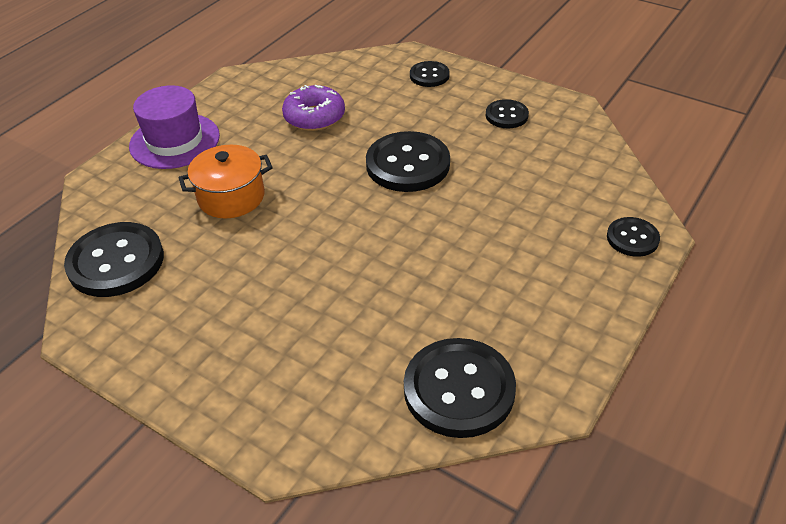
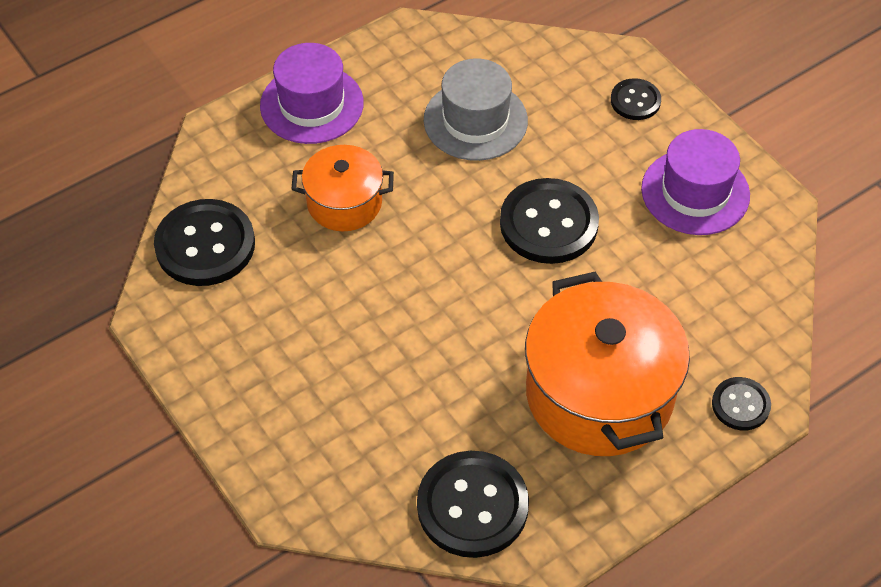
camera: 20 degrees right, 10 degrees up
(314, 117) = (475, 120): purple donut -> grey hat
(506, 115) = (695, 192): black button -> purple hat
(517, 266) = (599, 394): none -> orange pot

